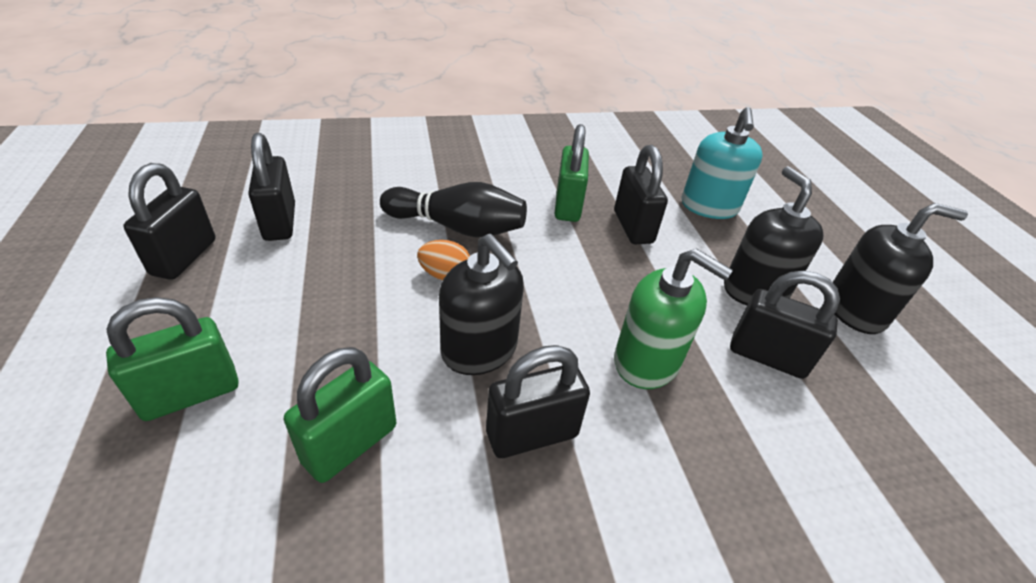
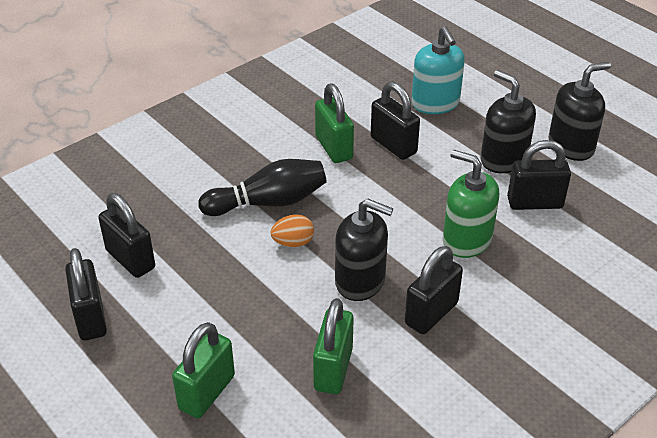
camera: 25 degrees left, 0 degrees up
(647, 361) = (466, 240): green soap dispenser -> green soap dispenser turned 150 degrees counterclockwise

